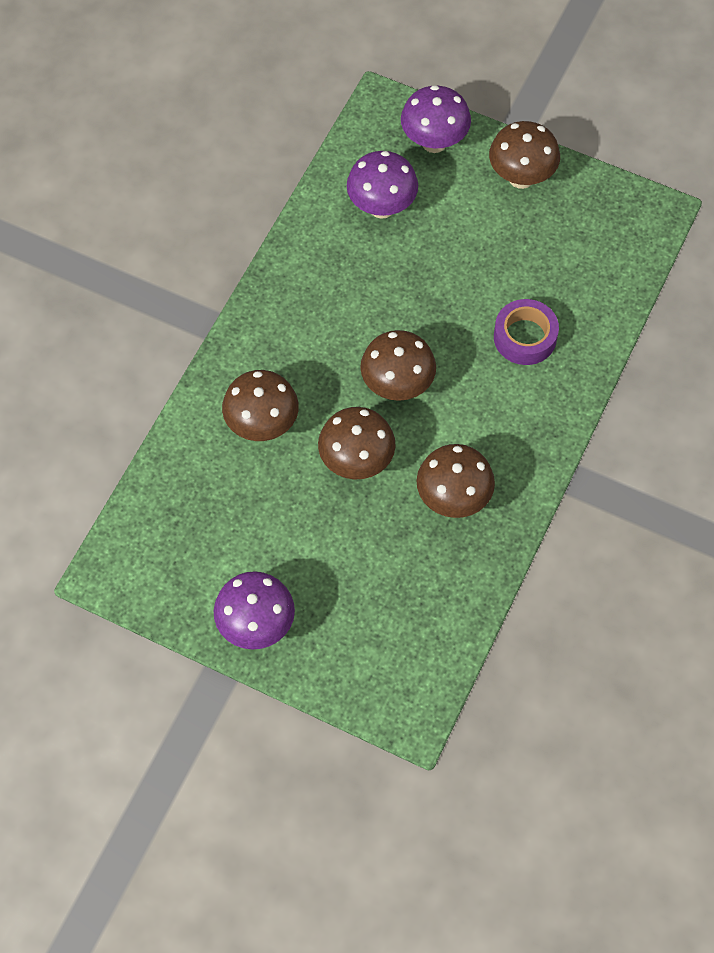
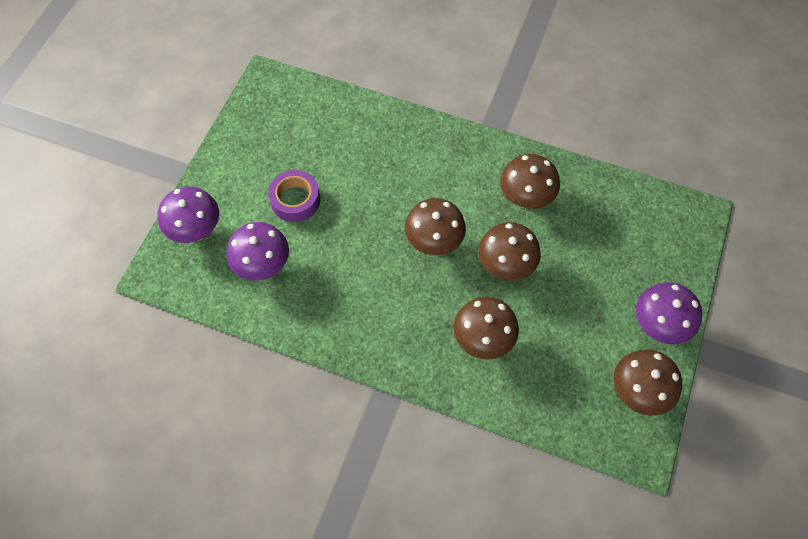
camera: 95 degrees left, 0 degrees up
(521, 177) = (233, 167): brown mushroom -> brown mushroom (637, 392)
(525, 337) = (381, 159): purple tape -> purple tape (295, 200)

